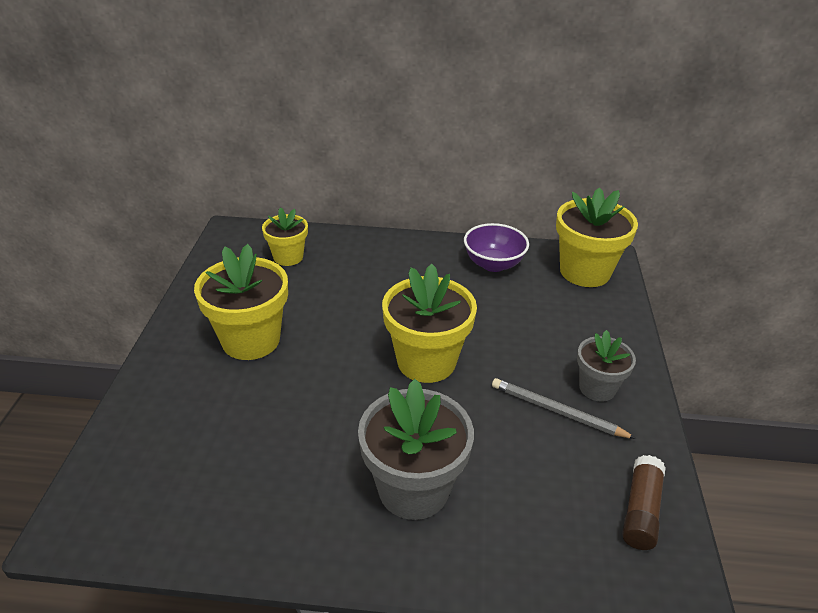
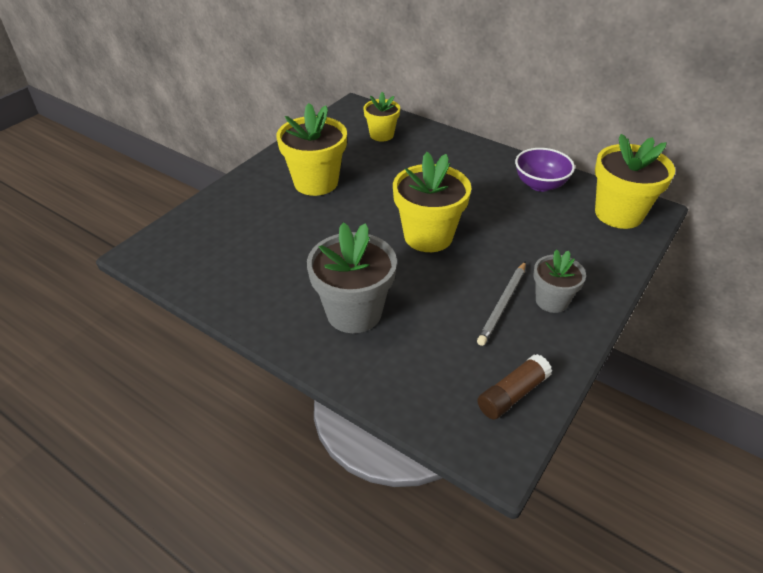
camera: 30 degrees right, 5 degrees up
(557, 411) = (503, 304): grey pencil -> grey pencil turned 120 degrees counterclockwise

